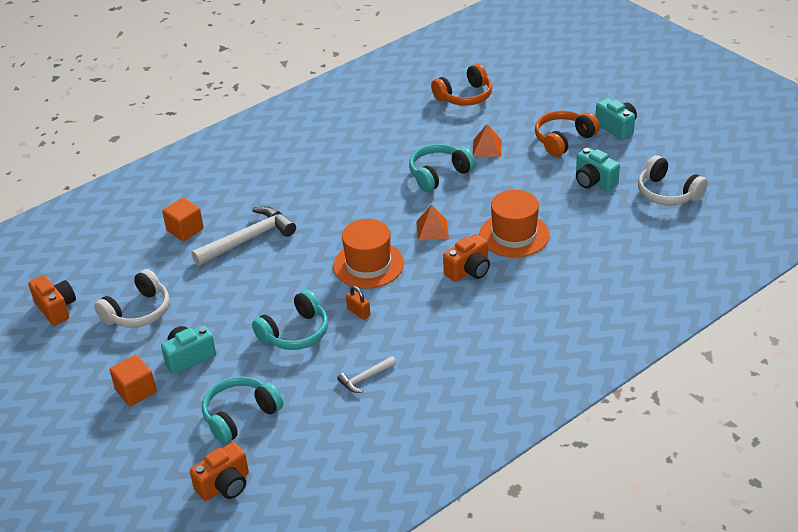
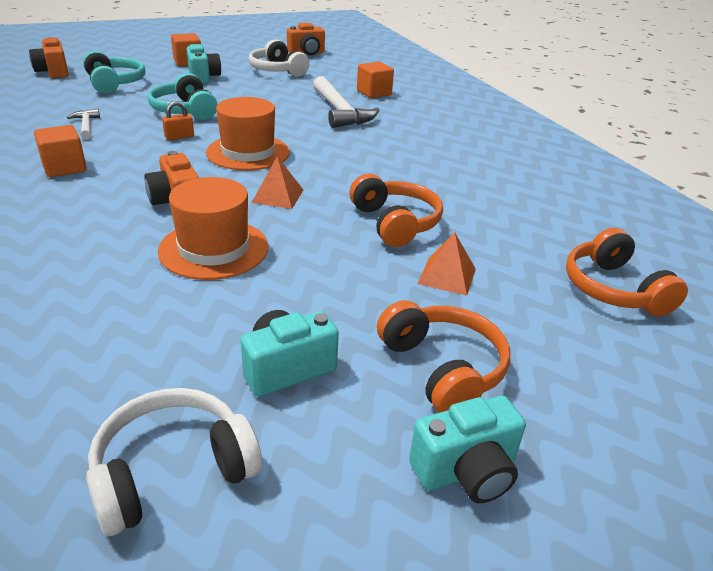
camera: 100 degrees right, 5 degrees down
(439, 174) = (395, 223): turquoise headphones -> orange headphones
(452, 348) = (64, 168): none -> orange cube

